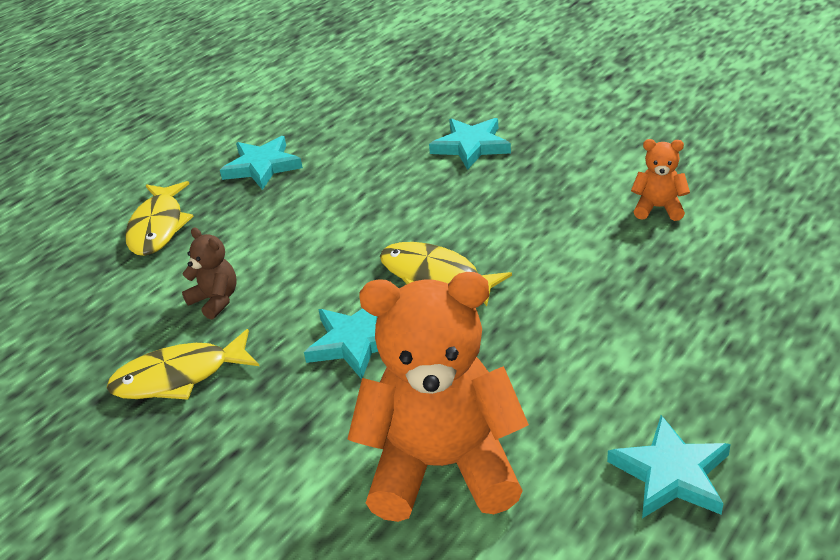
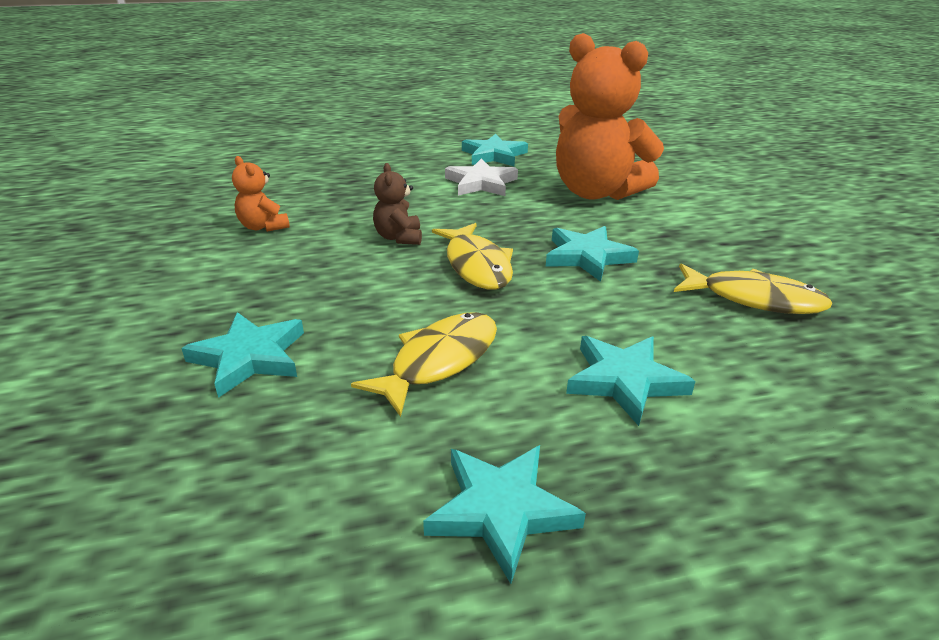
camera: 145 degrees left, 5 degrees down
(158, 227) = (732, 489): yellow fish -> yellow fish (439, 361)
(215, 300) = (690, 343): brown teddy bear -> brown teddy bear (399, 237)
(244, 249) = (625, 381): none -> turquoise star
(590, 392) = (481, 183): none -> white star

